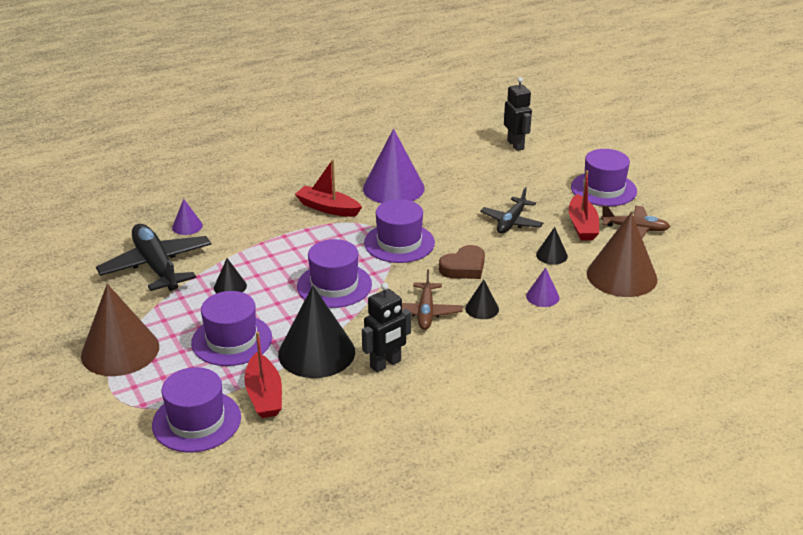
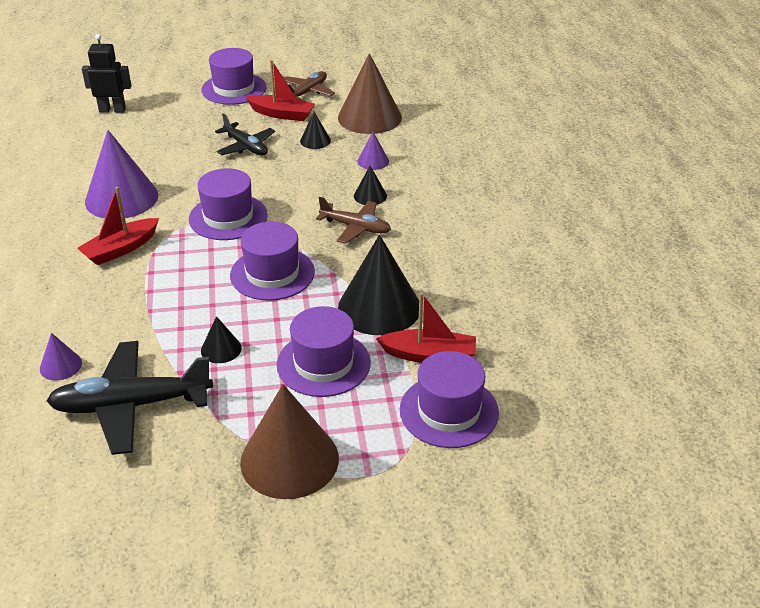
camera: 70 degrees left, 5 degrees up
(386, 364) = (421, 268): black robot -> none
(464, 267) = (299, 190): brown heart -> none

